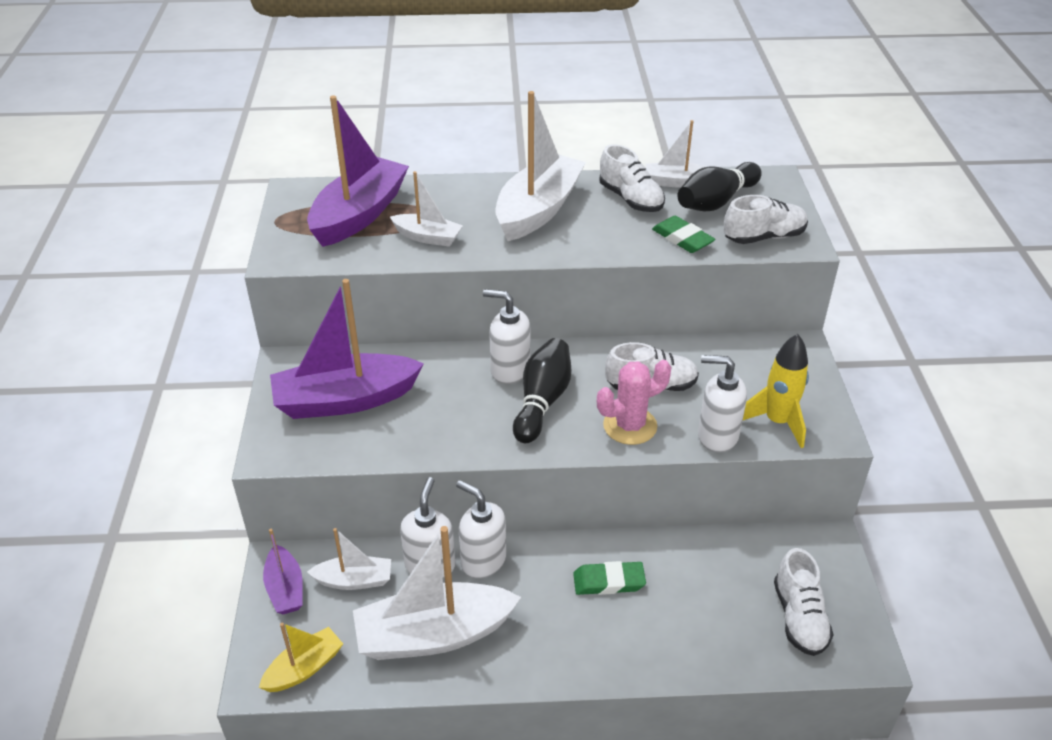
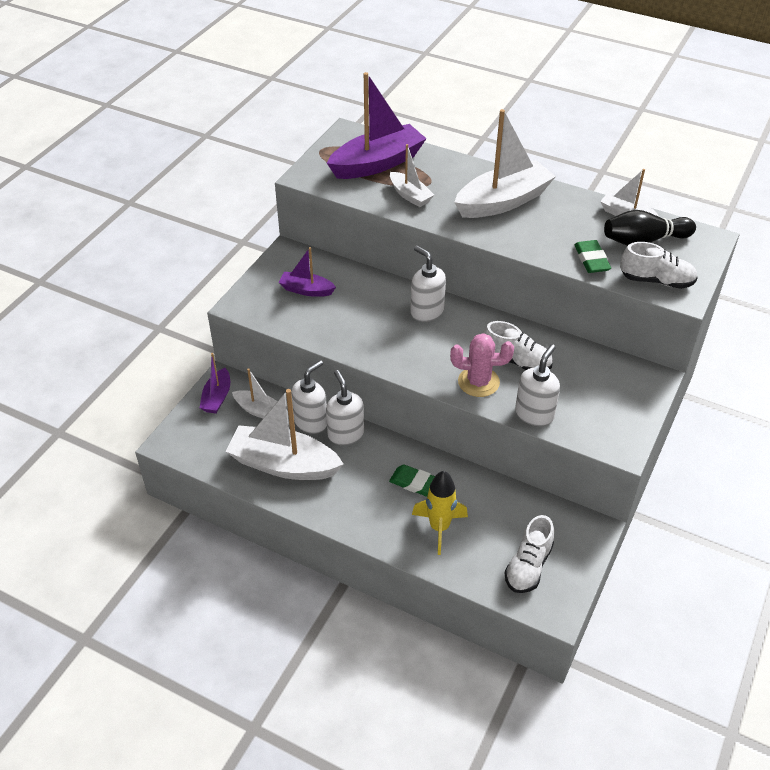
camera: 30 degrees right, 5 degrees up
(304, 668) = (197, 448): yellow boat -> none
(345, 400) = (306, 290): purple boat -> purple boat, size x0.53
(542, 401) = (432, 341): black bowling pin -> none
(631, 199) = (579, 216): white shoe -> none
(717, 436) = (534, 414): white soap dispenser -> white soap dispenser turned 75 degrees clockwise
(777, 422) = (587, 423): yellow rocket -> yellow rocket (439, 528)

